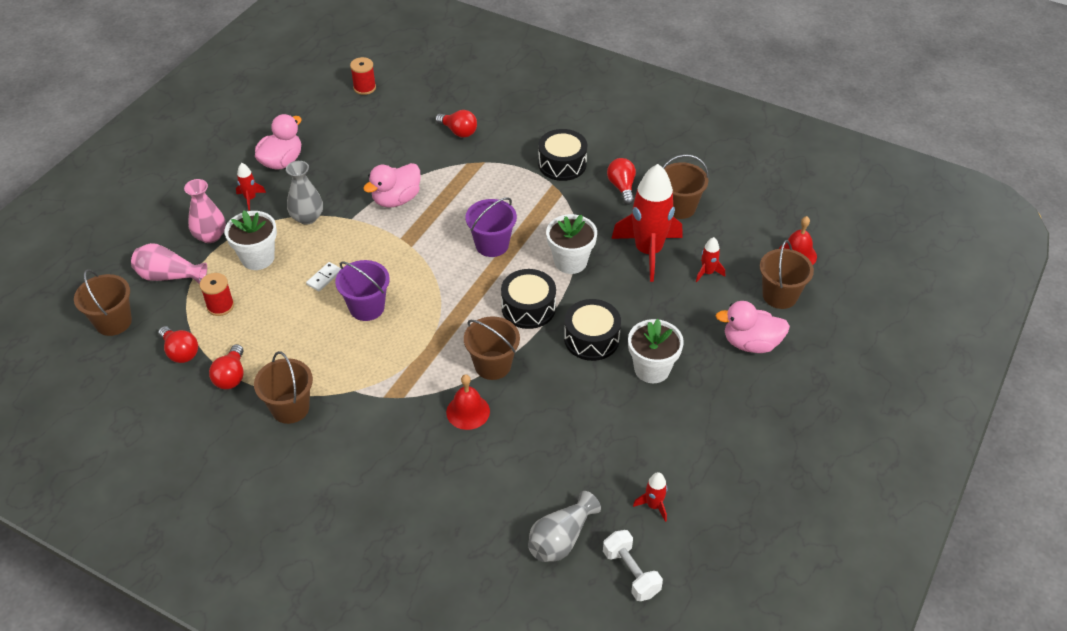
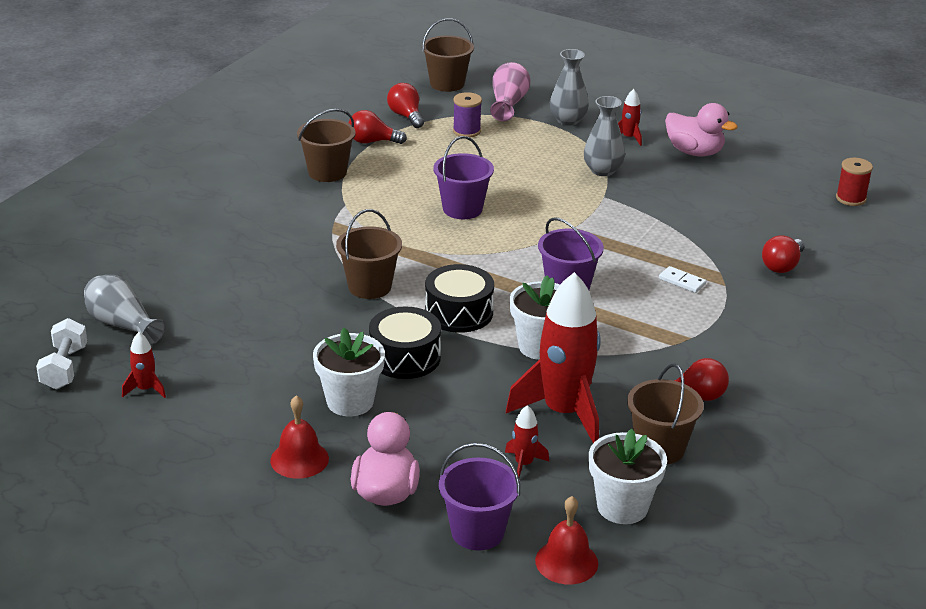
camera: 90 degrees right, 15 degrees down
(180, 352) = (406, 116): red light bulb -> red light bulb turned 105 degrees clockwise
(210, 236) = (568, 120): pink vase -> grey vase
(220, 306) = (466, 131): red spool -> purple spool
(258, 258) = (536, 146): white flower pot -> white flower pot (622, 507)
(324, 278) = (507, 183): white domino -> white domino (682, 281)
(396, 199) = (641, 223): pink duck -> none
(468, 411) = (305, 270): red bell -> red bell (299, 459)
(562, 164) = (734, 347): black drum -> none
(631, 573) = (64, 368): white dumbbell -> white dumbbell turned 60 degrees counterclockwise
(779, 295) = (477, 532): brown bucket -> purple bucket

